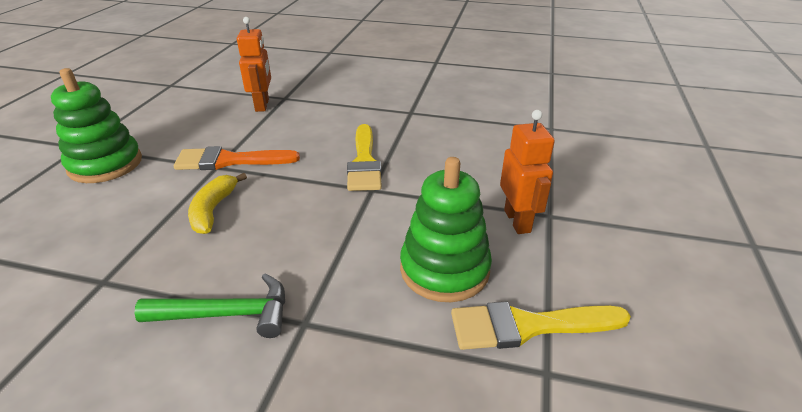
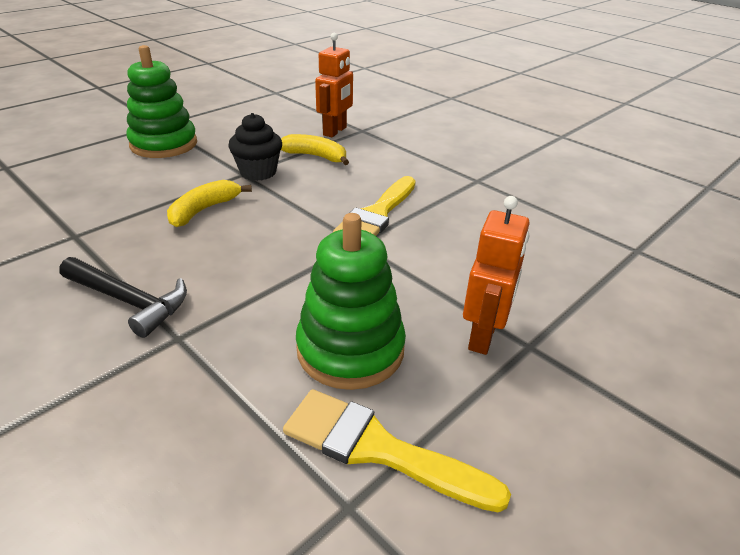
camera: 30 degrees right, 0 degrees up
(227, 314) = (128, 301): green hammer -> black hammer
(229, 161) = (258, 172): orange brush -> black cupcake
(267, 131) = (315, 156): none -> yellow banana

